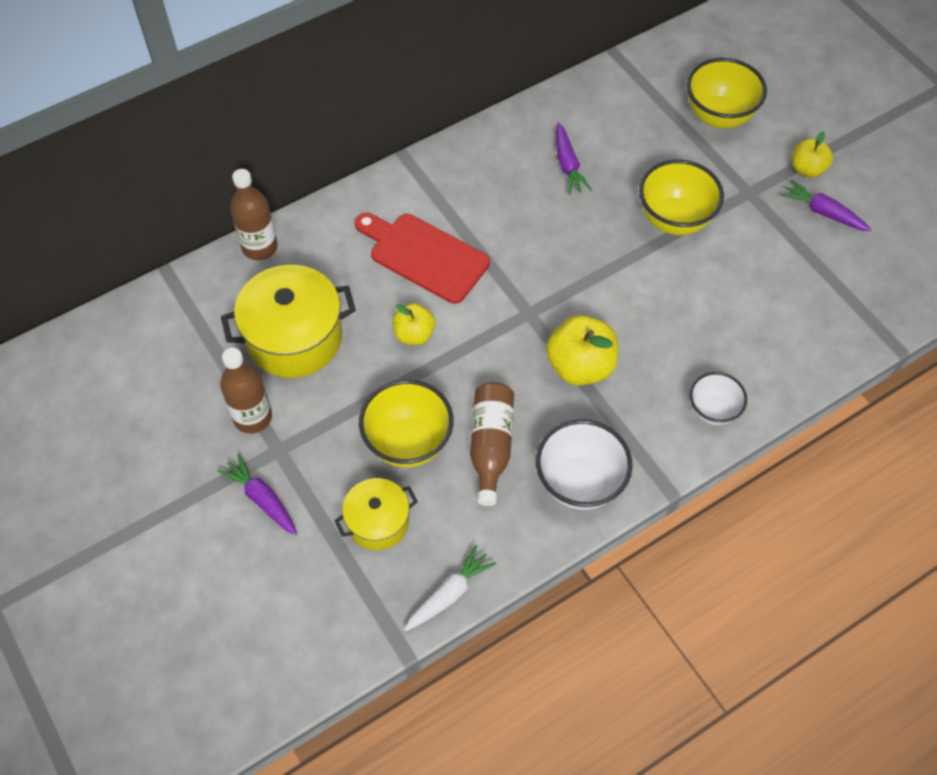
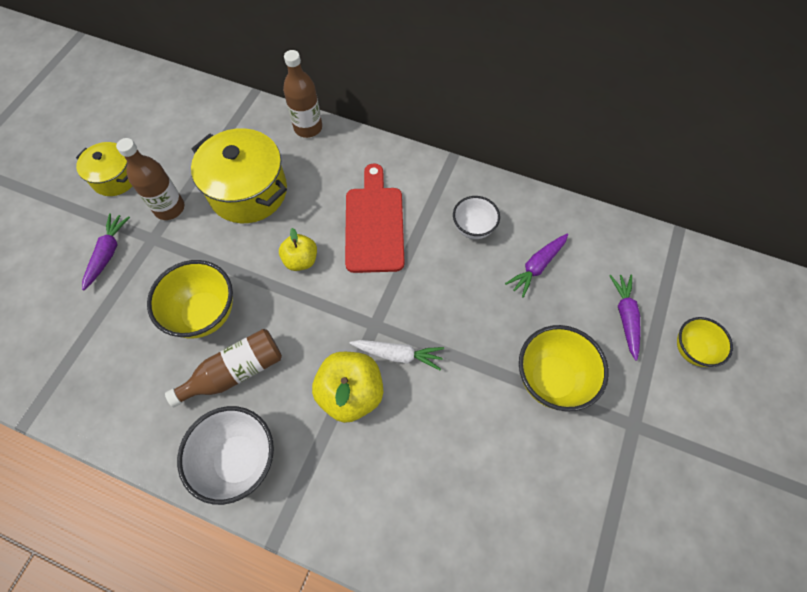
camera: 55 degrees right, 5 degrees up
(378, 522) = (126, 336): yellow pot -> yellow pot (115, 178)
(449, 594) = (89, 422): white carrot -> white carrot (398, 355)
(712, 411) = (378, 531): white bowl -> white bowl (473, 228)
(718, 116) = (692, 350): yellow bowl -> yellow bowl, size x0.62
(807, 169) = (706, 462): yellow apple -> none
(823, 212) = (671, 507): purple carrot -> purple carrot (625, 317)

